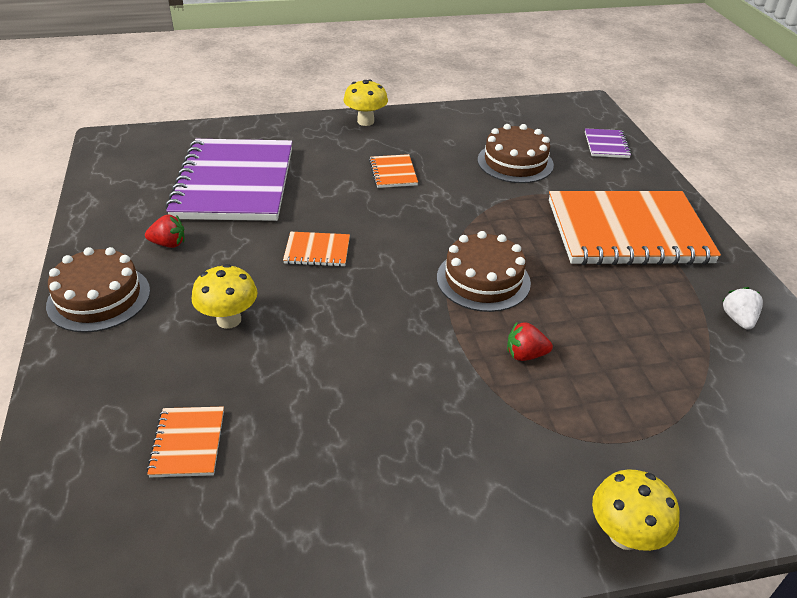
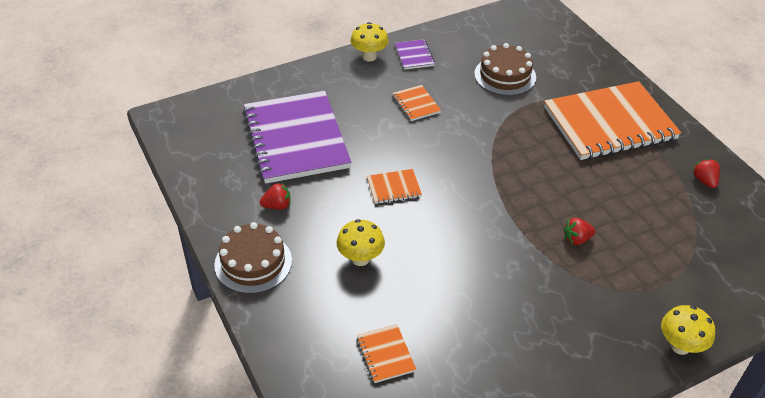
camera: 15 degrees left, 5 degrees up
(483, 280) = (524, 186): brown cake -> none
(606, 145) = (567, 45): purple notebook -> purple notebook (414, 56)
(738, 319) = (704, 181): white strawberry -> red strawberry

